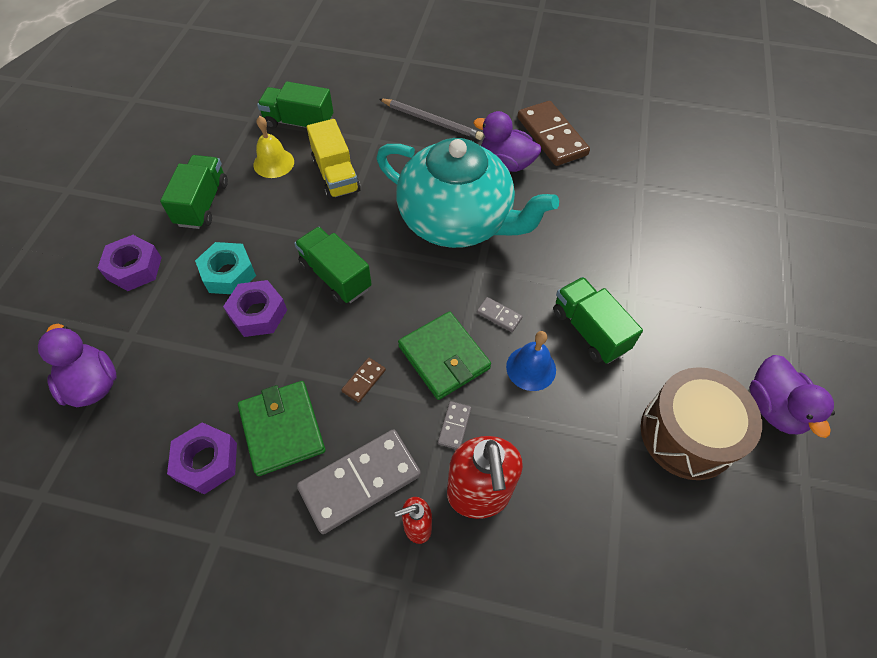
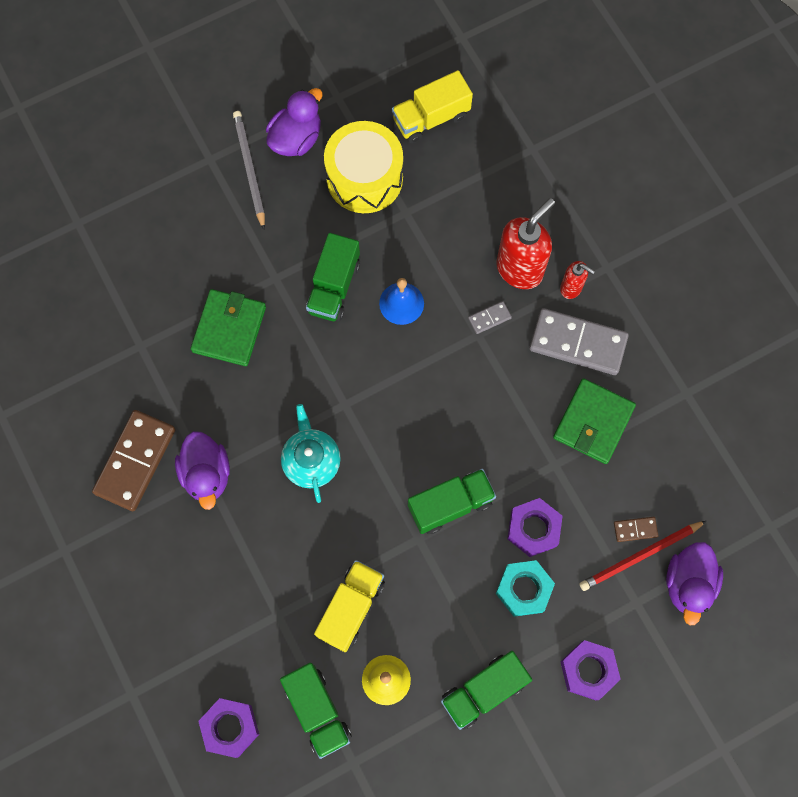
camera: 130 degrees left, 15 degrees up
(152, 368) = (640, 556): none -> red pencil
(207, 461) = (656, 447): purple nut -> purple nut (230, 727)
(335, 276) = (450, 505): green truck -> green truck turned 120 degrees counterclockwise
(364, 381) = (512, 403): brown domino -> brown domino (635, 529)
(432, 121) = (206, 586): grey pencil -> grey pencil (249, 169)
(444, 357) = (446, 366): green wallet -> green wallet (229, 329)
(457, 220) = (311, 461): turquoise teapot -> turquoise teapot, size x0.48
(499, 315) = (377, 356): grey domino -> none
(687, 434) = (364, 178): brown drum -> yellow drum
(722, 554) = (431, 118): none -> yellow truck

